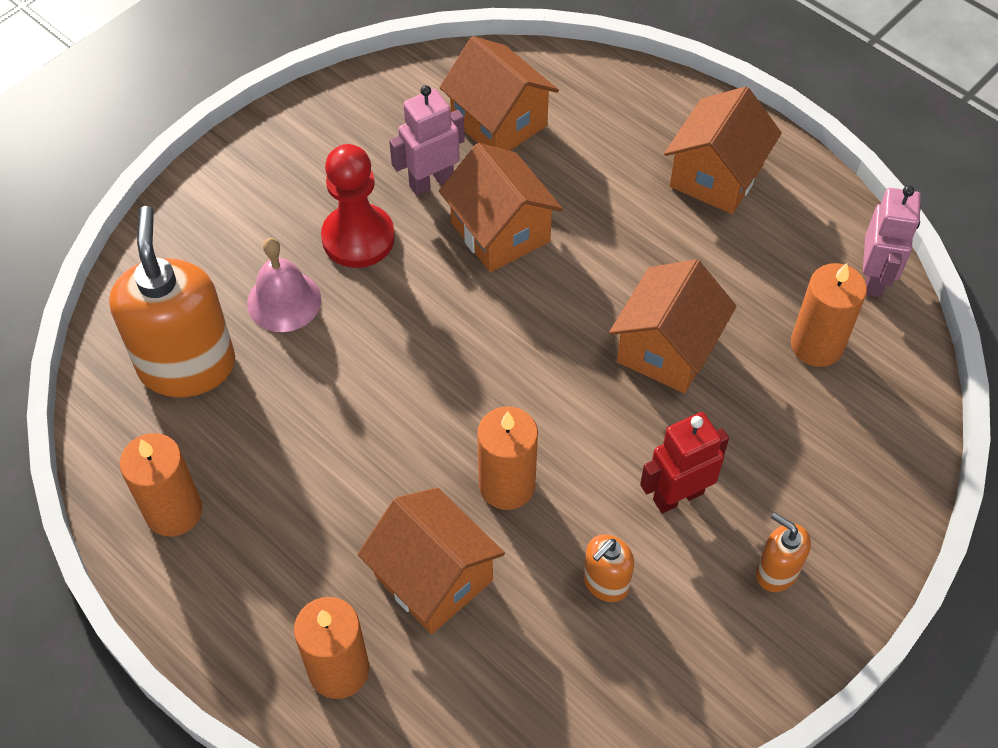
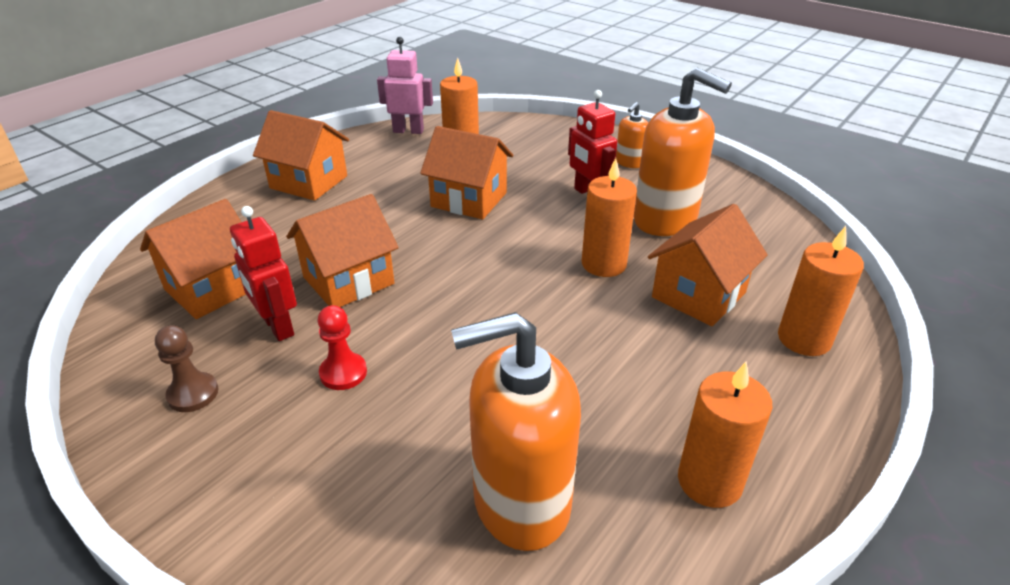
camera: 95 degrees left, 20 degrees down
(284, 301) = (425, 423): pink bell -> none
(350, 137) = (193, 394): none -> brown pawn
(358, 238) = (343, 373): red pawn -> red pawn, size x0.60
(431, 182) = (277, 327): pink robot -> red robot
(605, 582) = (665, 219): orange soap dispenser -> orange soap dispenser, size x2.12

